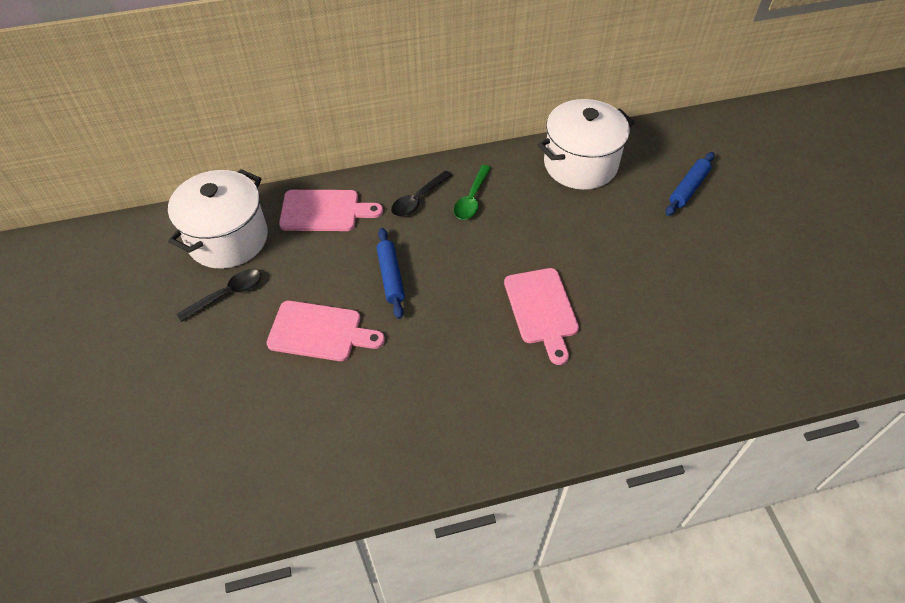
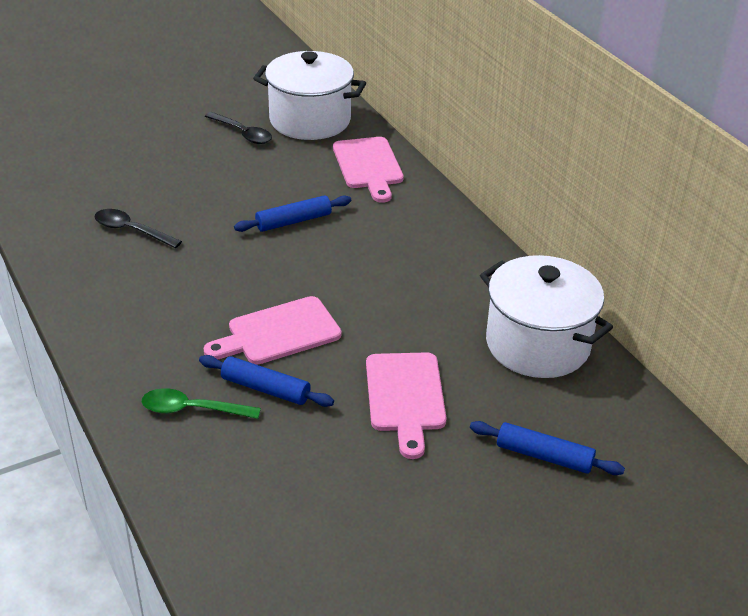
camera: 75 degrees right, 15 degrees down
(320, 332) = (212, 191): pink cutting board -> pink cutting board (405, 397)
(418, 199) = (412, 223): black spoon -> black spoon (131, 230)
(472, 199) = (431, 261): green spoon -> green spoon (192, 409)
(608, 328) = (265, 389): none -> blue rolling pin

